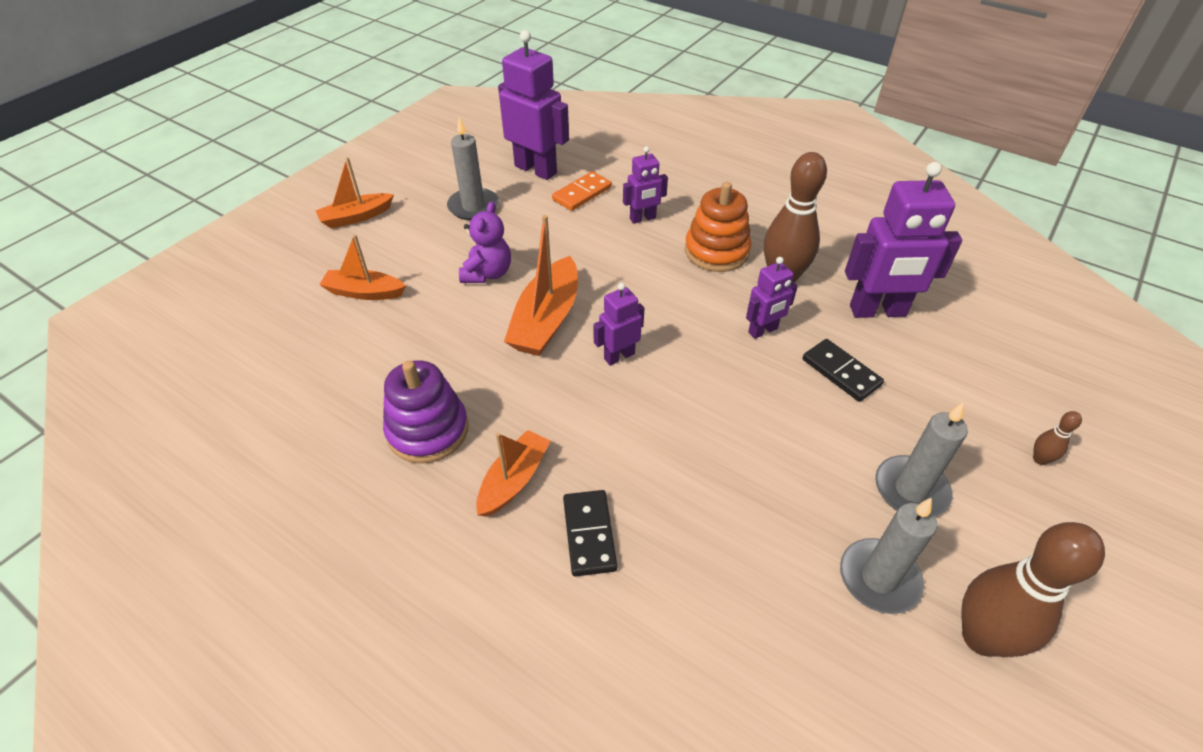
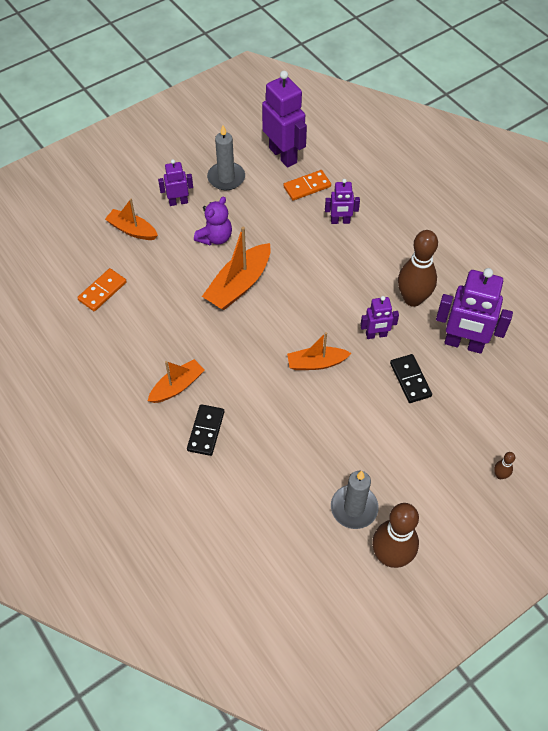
camera: 20 degrees right, 10 degrees up
(344, 379) = (102, 291): none -> orange domino
(356, 217) = (144, 166): orange boat -> orange boat (316, 363)
(428, 430) = (140, 340): purple stacking toy -> none
(619, 356) = (273, 325): purple robot -> purple robot (178, 202)
(716, 251) = (378, 264): orange stacking toy -> none
(911, 489) = (405, 466): grey candle -> none

